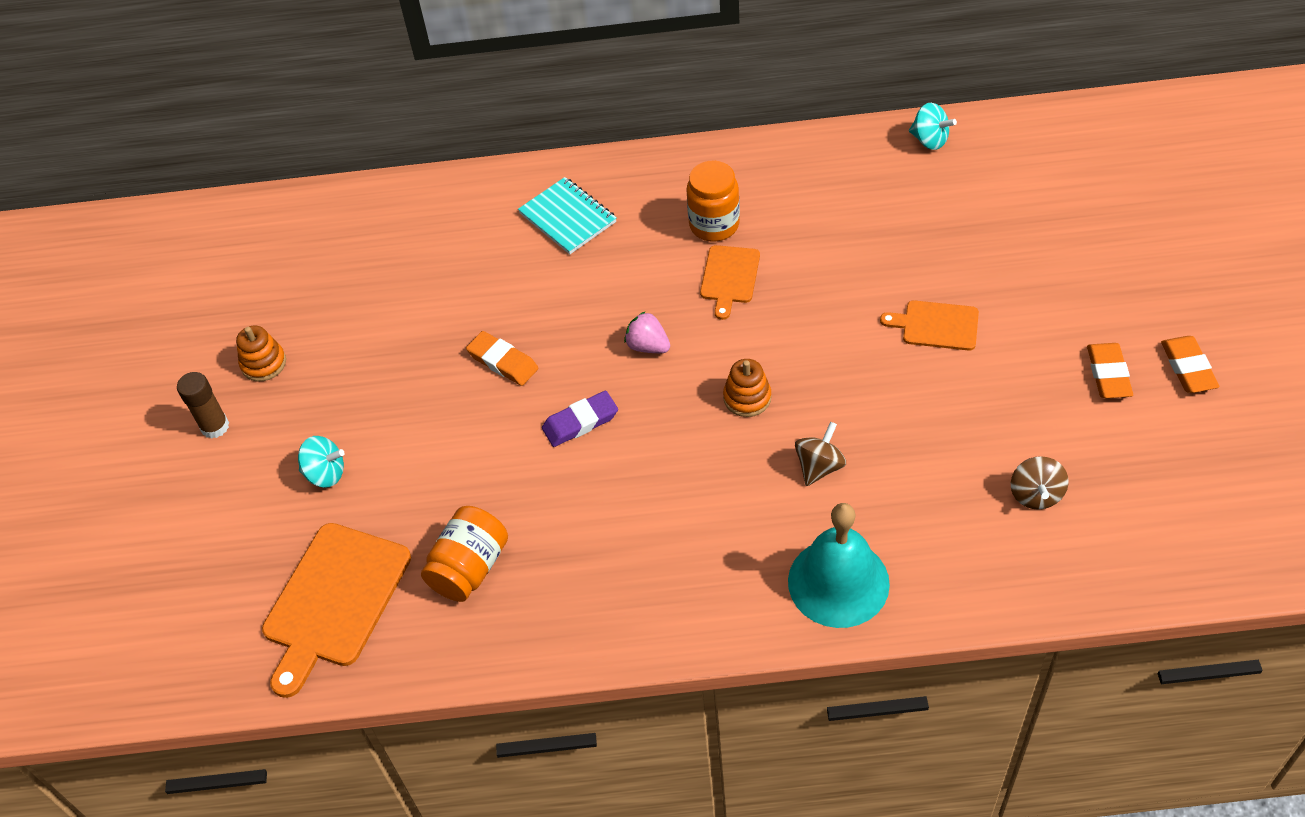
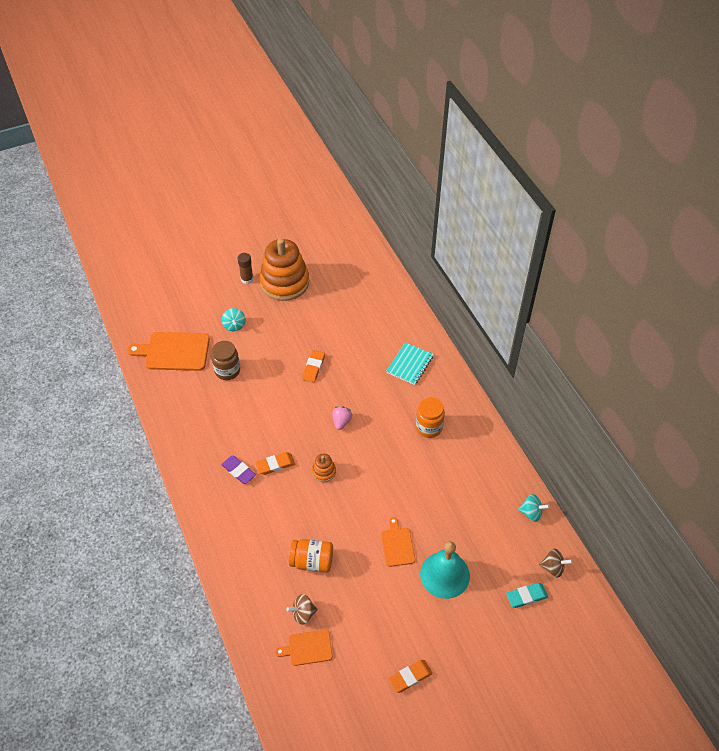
camera: 65 degrees right, 0 degrees up
(263, 363) = (284, 282): orange stacking toy -> orange stacking toy, size x2.36
(437, 509) = (227, 370): none -> brown jar
(469, 567) = (201, 392): orange jar -> orange jar (312, 561)
(580, 422) = (289, 408): purple eraser -> purple eraser (238, 471)
(729, 277) = (396, 443): orange cutting board -> orange cutting board (308, 648)
(819, 466) = (292, 513): brown spinning top -> brown spinning top (553, 567)
(838, 582) = (229, 536): turquoise bell -> turquoise bell (445, 575)
(930, 140) = (531, 513): turquoise spinning top -> turquoise spinning top turned 90 degrees counterclockwise
(1077, 186) = (526, 596): none -> turquoise eraser
(1108, 374) = (392, 636): orange eraser -> orange eraser (275, 465)

